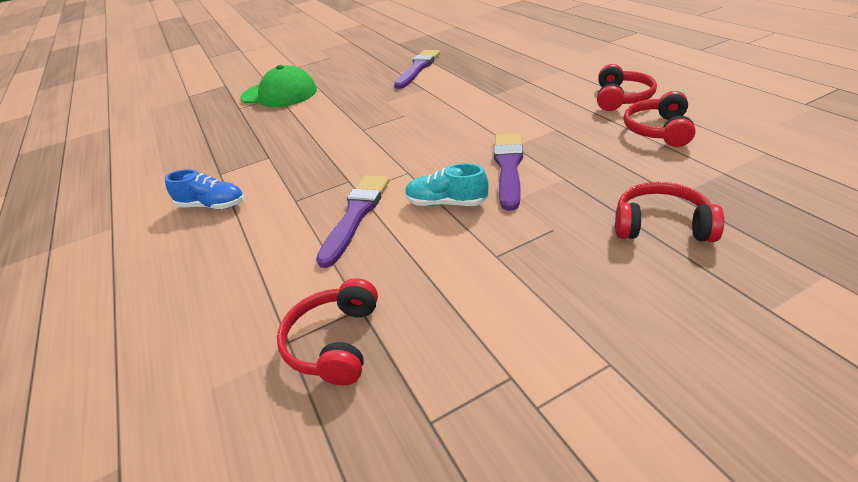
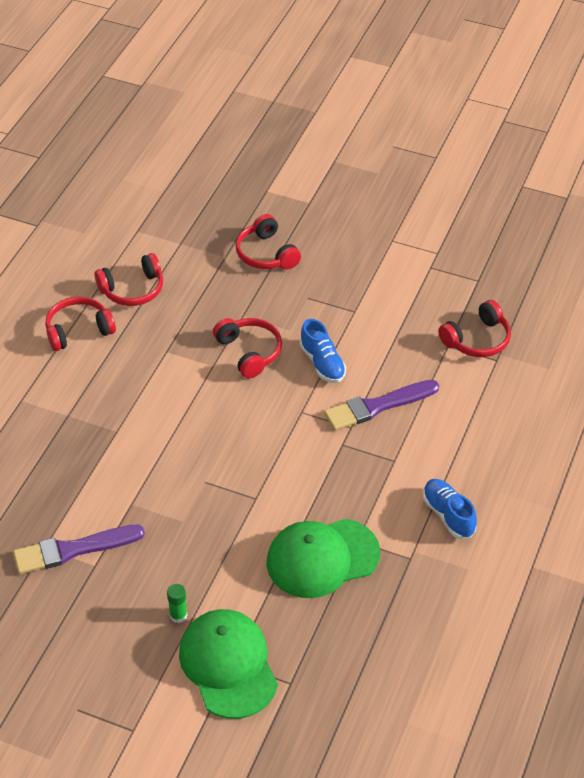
camera: 135 degrees left, 10 degrees up
(281, 139) = (322, 558): none -> green cap
(330, 87) = (178, 615): none -> green glue stick
(446, 203) = (322, 363): turquoise shoe -> blue shoe
(508, 167) = (249, 352): purple brush -> red headphones

